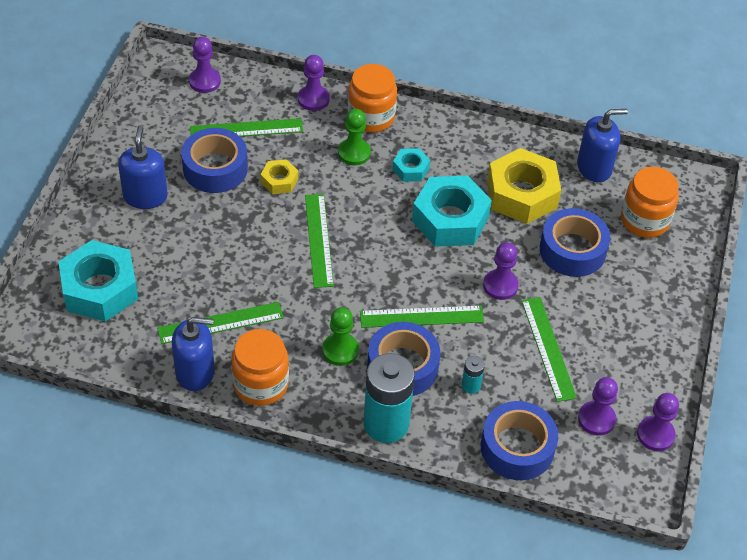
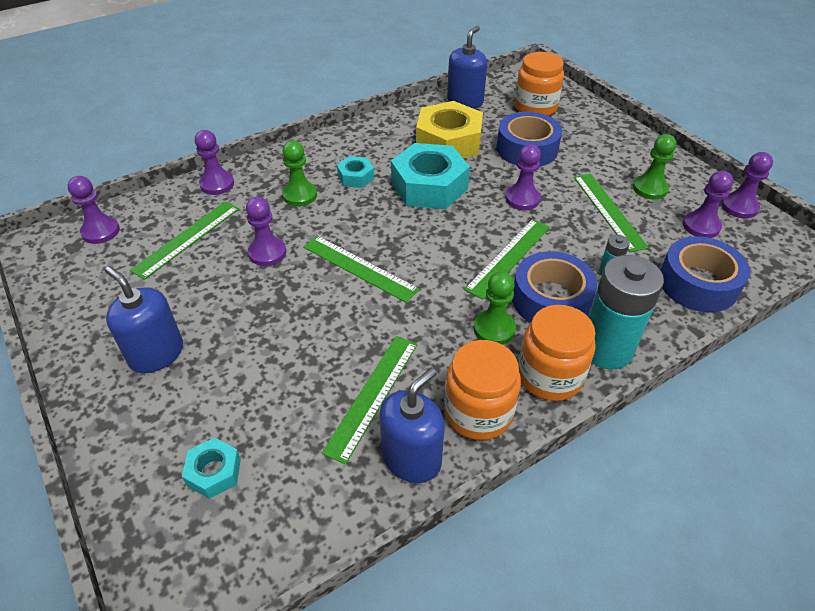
camera: 45 degrees left, 5 degrees down
(100, 289) = (214, 472): turquoise nut -> turquoise nut, size x0.49
(215, 168) = (197, 284): blue tape -> none
(279, 181) = (267, 253): yellow nut -> purple pawn
(371, 117) = (279, 166): orange jar -> orange jar (550, 376)
(548, 348) = (608, 211): green ruler -> green ruler turned 45 degrees clockwise
(611, 361) = (650, 189): none -> green pawn

